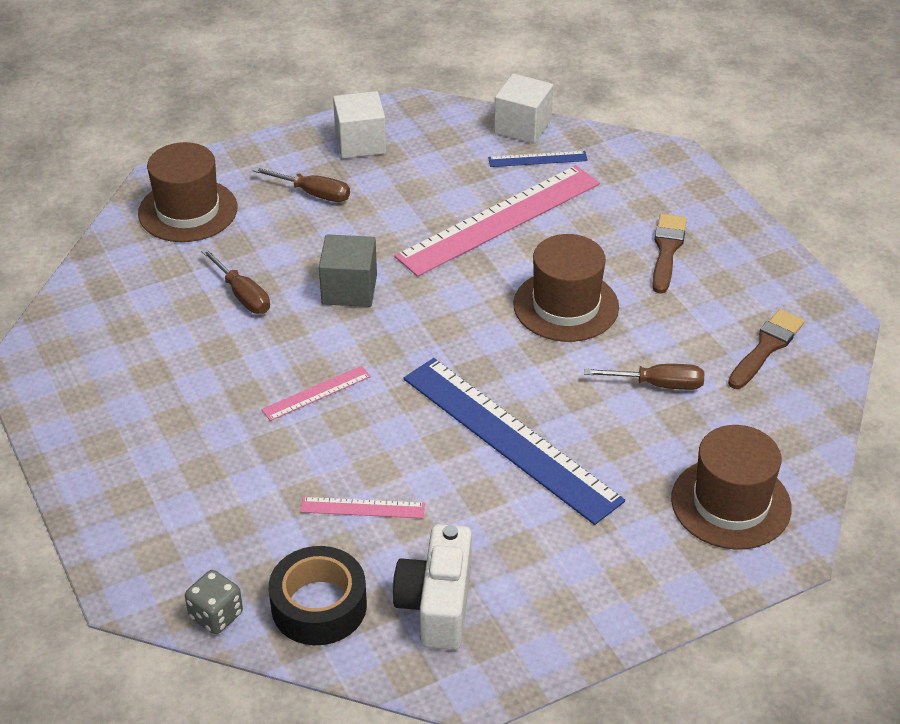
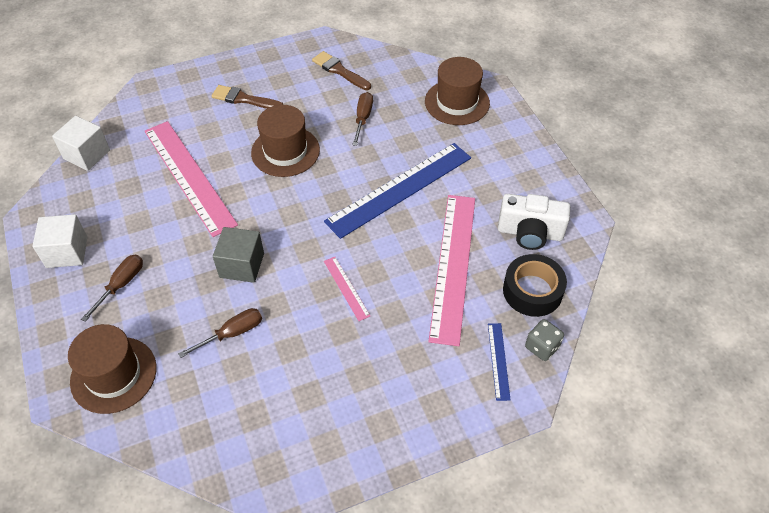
camera: 85 degrees left, 10 degrees up
(362, 508) = (453, 266): pink ruler -> pink ruler, size x2.29
(537, 159) = (128, 150): blue ruler -> blue ruler (498, 361)

